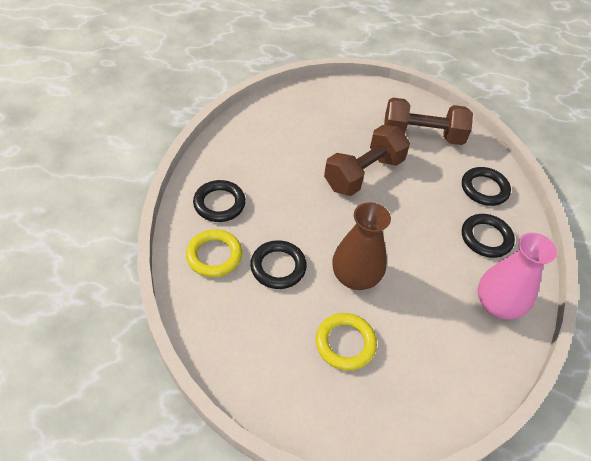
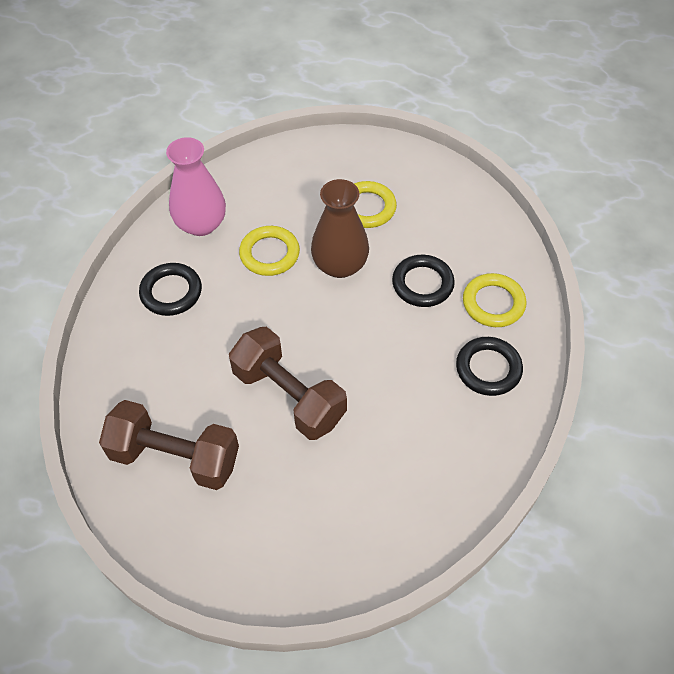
camera: 165 degrees left, 5 degrees up
(363, 174) = (289, 396): brown dumbbell -> brown dumbbell turned 75 degrees clockwise
(421, 281) = (269, 254): none -> yellow ring
(484, 189) = (133, 356): black ring -> none

